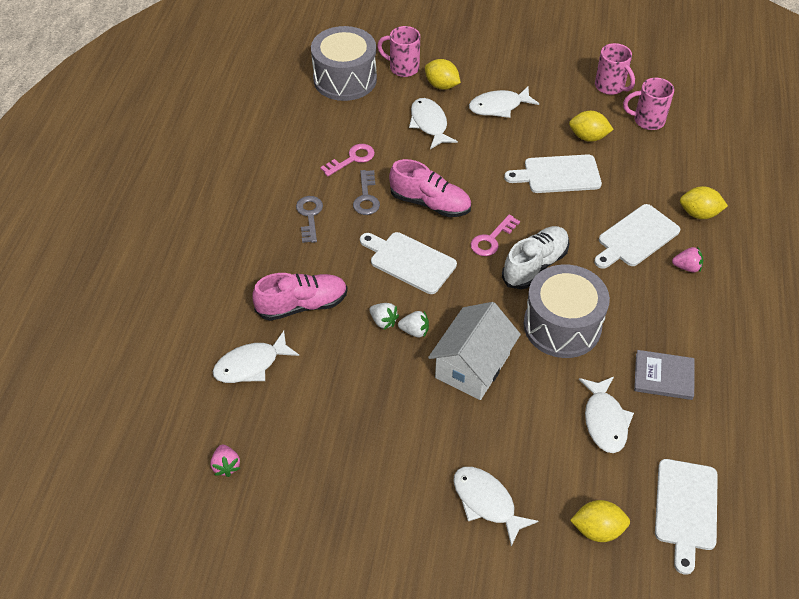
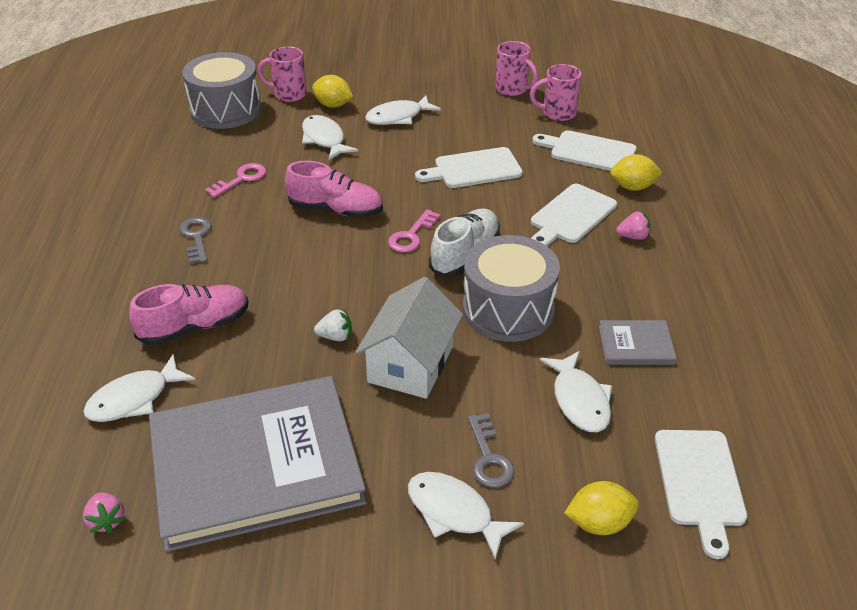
camera: 10 degrees left, 10 degrees down
(340, 437) = (256, 465): none -> grey book
(366, 197) = (261, 212): grey key -> grey key (489, 457)
(383, 321) = (296, 331): white strawberry -> none
(409, 261) = (319, 267): white cutting board -> white cutting board (589, 151)
(588, 137) = (499, 133): yellow lemon -> none

